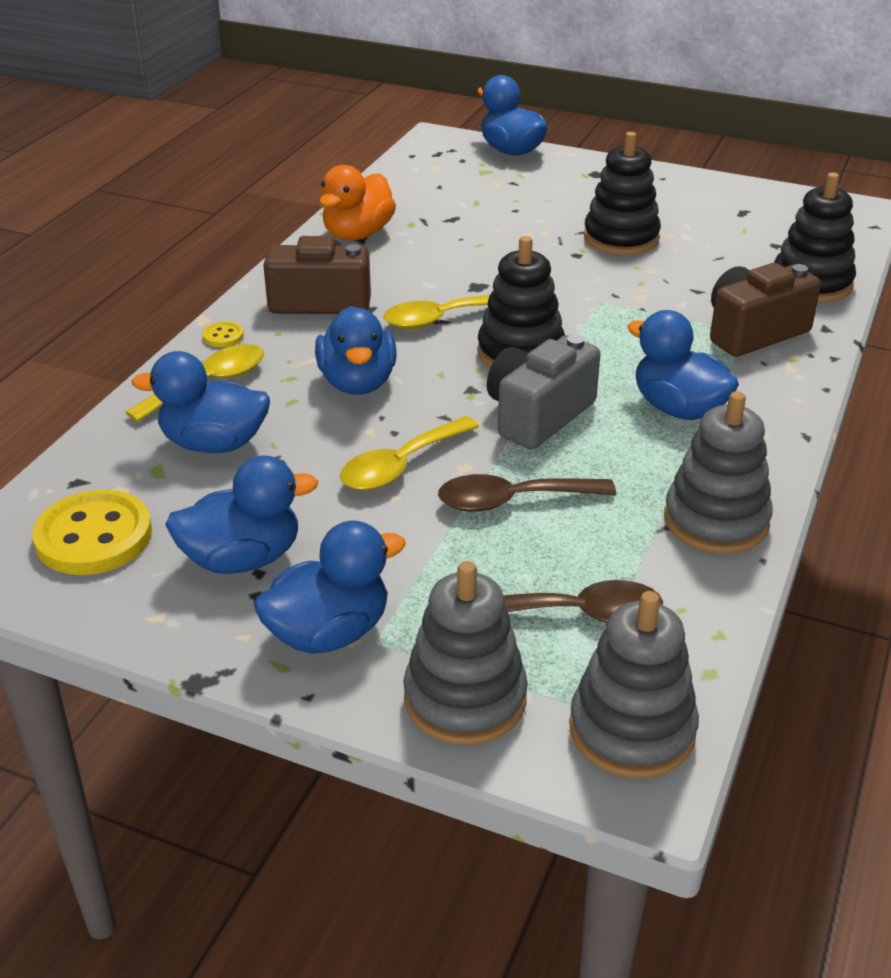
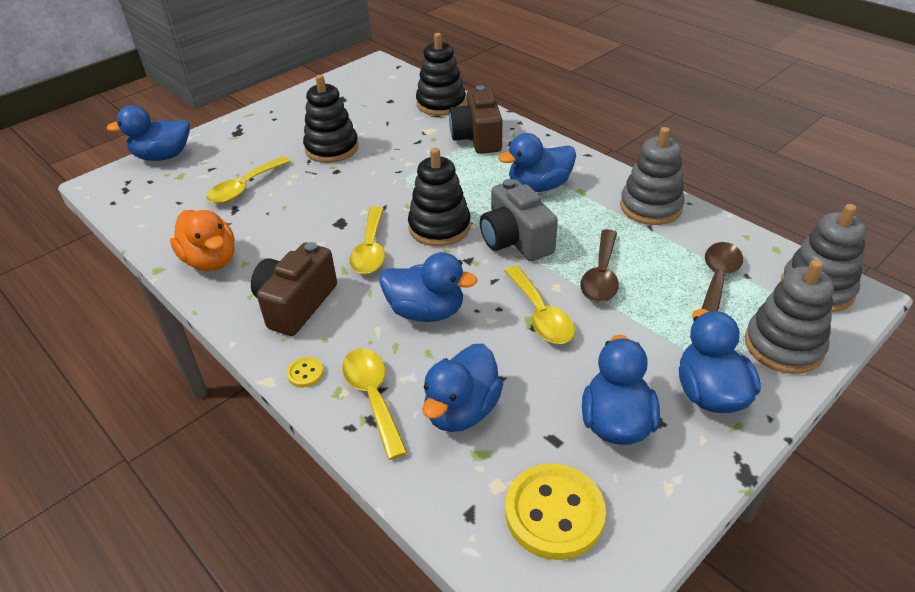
camera: 65 degrees left, 5 degrees up
(494, 211) = (244, 188): none -> yellow spoon

